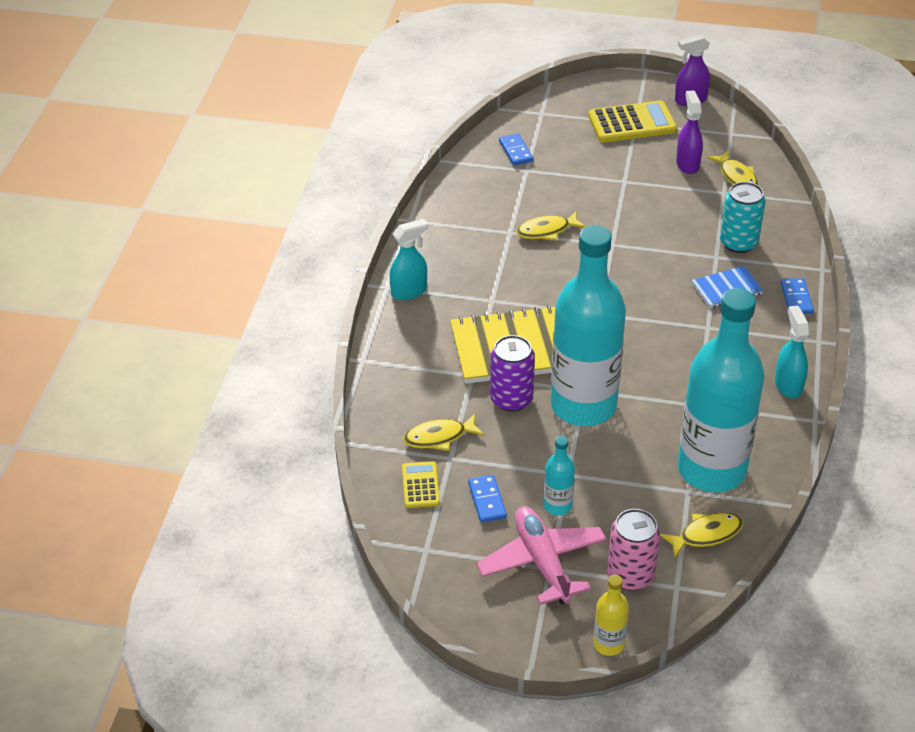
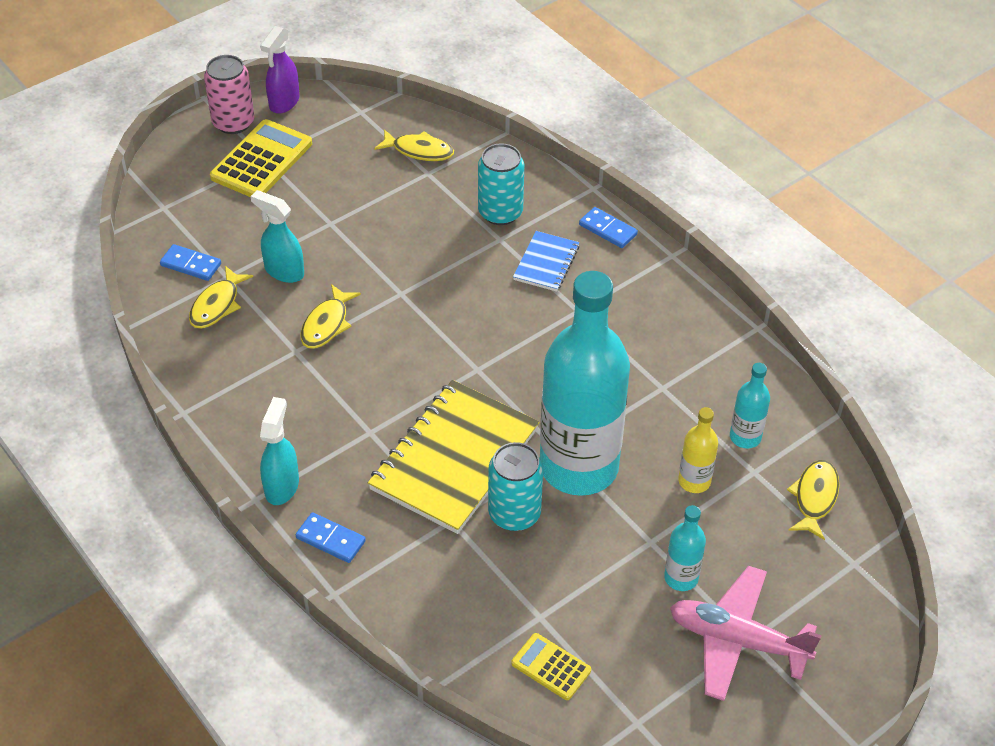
camera: 50 degrees left, 5 degrees up
(439, 437) = (504, 606): yellow fish -> yellow fish (217, 305)
(487, 500) = (622, 627): blue domino -> blue domino (330, 540)
(511, 399) = (514, 513): purple can -> turquoise can
(608, 644) = (875, 662): yellow bottle -> yellow bottle (694, 481)
(630, 575) = (811, 586): pink can -> pink can (233, 123)
(687, 164) = (362, 167): purple spray bottle -> none
(711, 470) = (745, 437): turquoise bottle -> turquoise bottle, size x0.41
(788, 385) = (700, 313): turquoise spray bottle -> turquoise spray bottle (284, 271)

